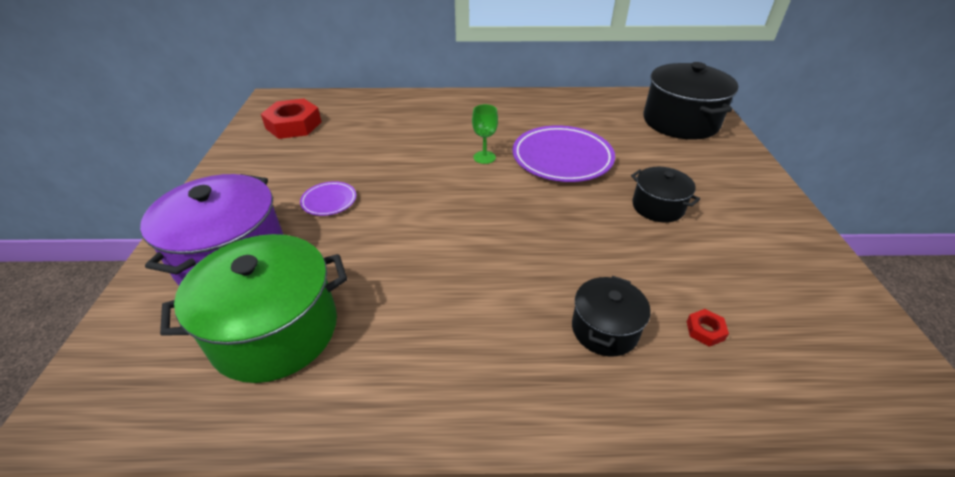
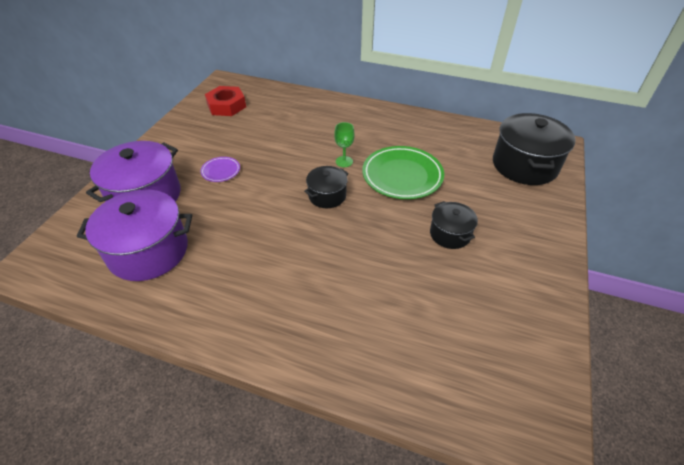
camera: 20 degrees right, 5 degrees up
(275, 330) = (148, 251): green pot -> purple pot
(562, 158) = (402, 176): purple plate -> green plate
(604, 329) = (347, 312): black pot -> black pot (327, 196)
(705, 330) = (417, 335): red nut -> none

